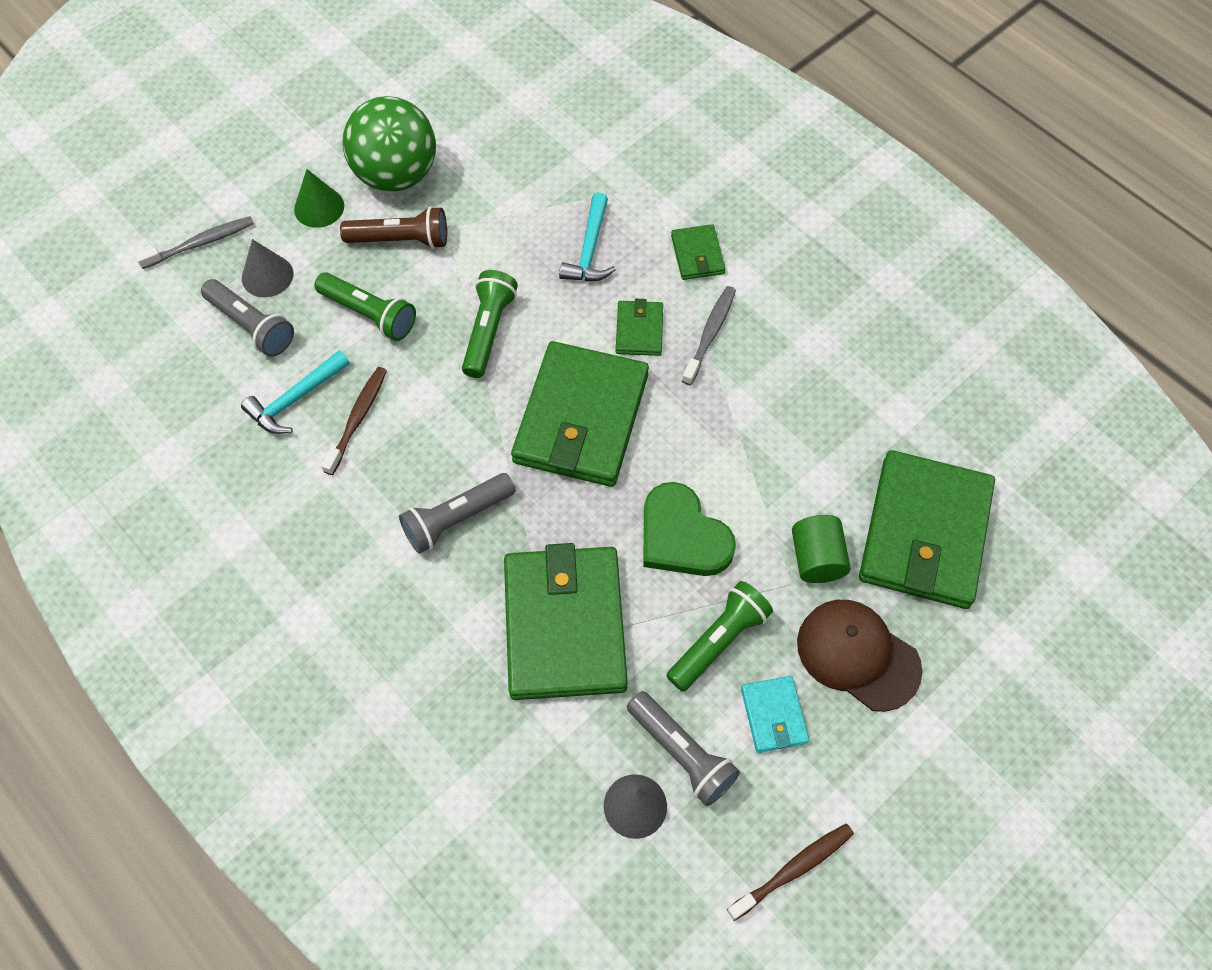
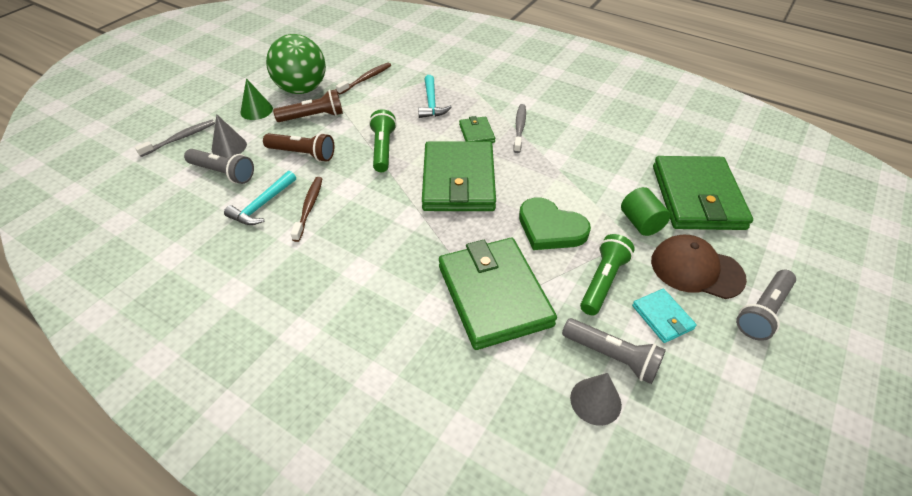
camera: 15 degrees left, 15 degrees down
(369, 314) = (302, 154): green flashlight -> brown flashlight
(456, 519) = (395, 249): grey flashlight -> grey flashlight (763, 311)
(697, 255) = (495, 95): green wallet -> none
(793, 869) = (731, 416): brown toothbrush -> brown toothbrush (366, 79)

